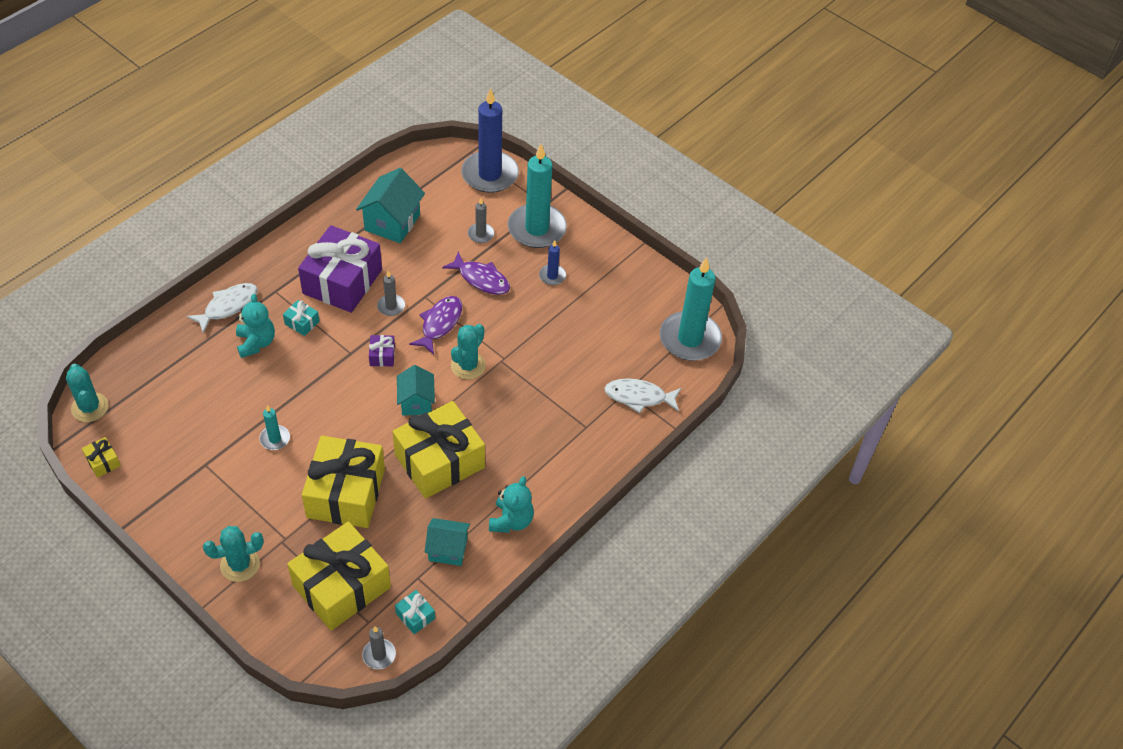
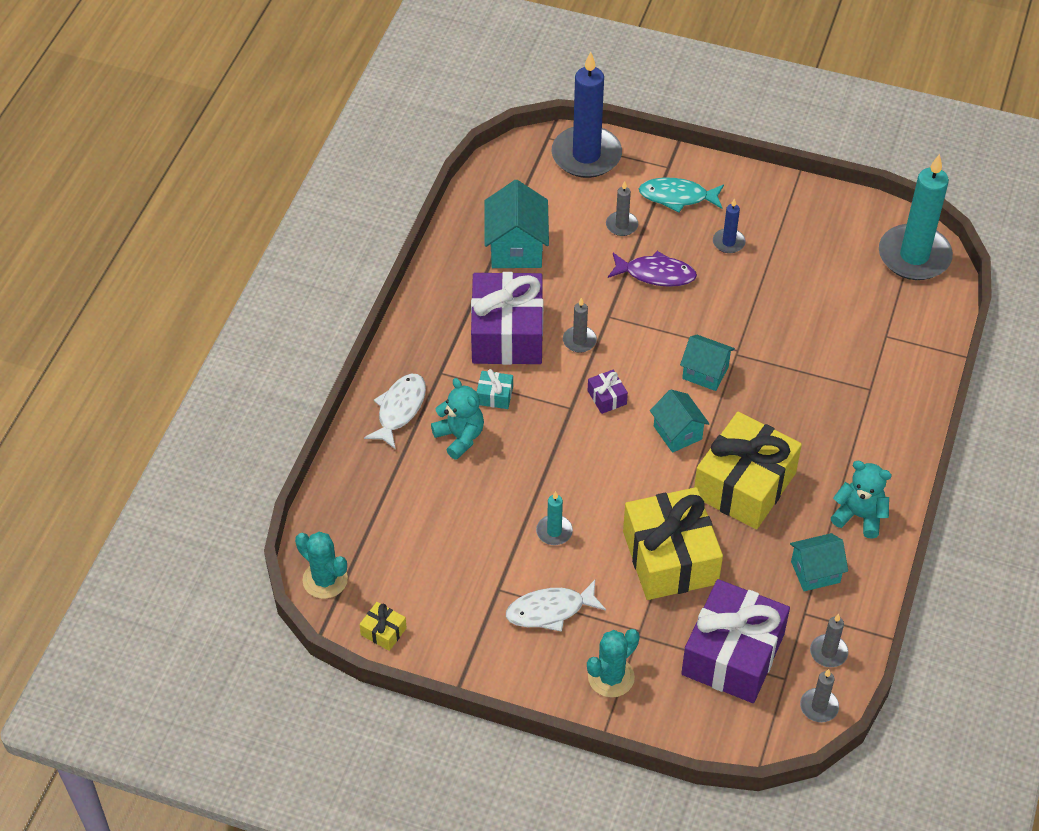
camera: 20 degrees left, 0 degrees up
(341, 586) = (732, 654): yellow gift -> purple gift
(415, 616) = (828, 652): turquoise gift -> grey candle
(440, 324) = (645, 339): purple fish -> none
(468, 365) = (705, 373): turquoise cactus -> turquoise house
(511, 520) = (859, 516): turquoise teddy bear -> turquoise teddy bear turned 60 degrees counterclockwise
(537, 229) = (677, 197): turquoise candle -> turquoise fish
(639, 397) = (903, 336): white fish -> white fish (550, 610)

